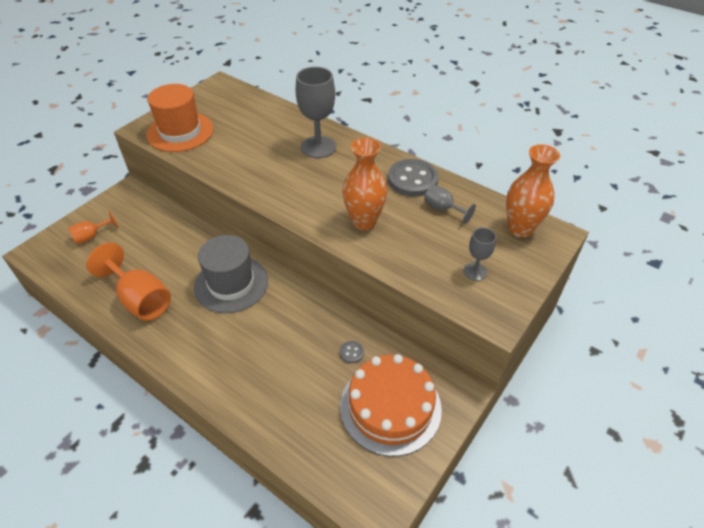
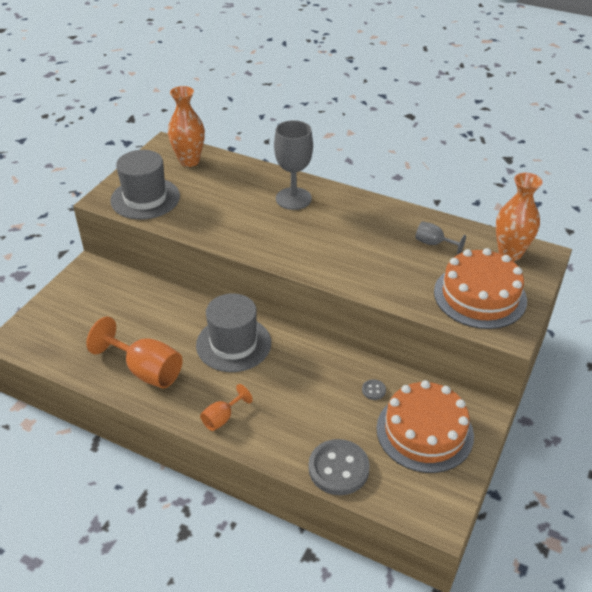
camera: 10 degrees left, 5 degrees down
(91, 236) = (68, 317): orange goblet -> orange goblet (222, 418)
(180, 132) = (145, 198): orange hat -> grey hat
(364, 221) = (363, 264): orange vase -> orange vase (189, 161)
(412, 179) = (396, 220): grey button -> grey button (338, 468)
(475, 271) = (480, 296): grey goblet -> orange cake

